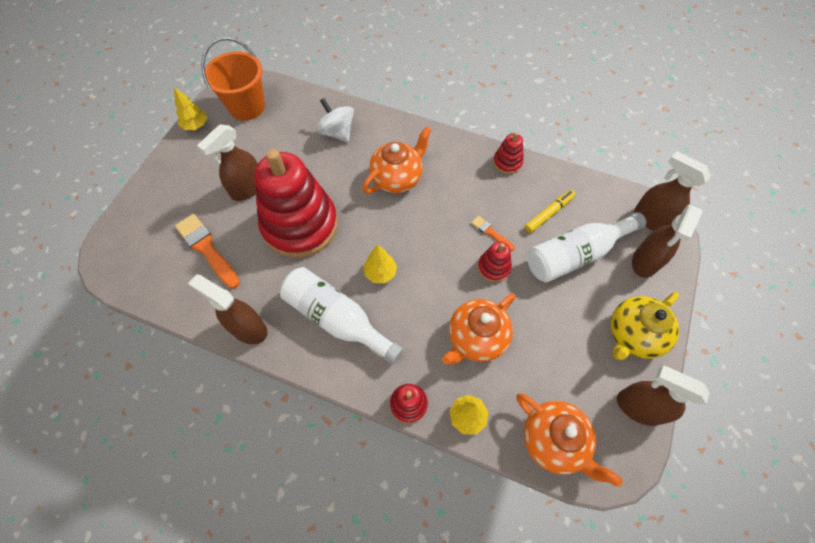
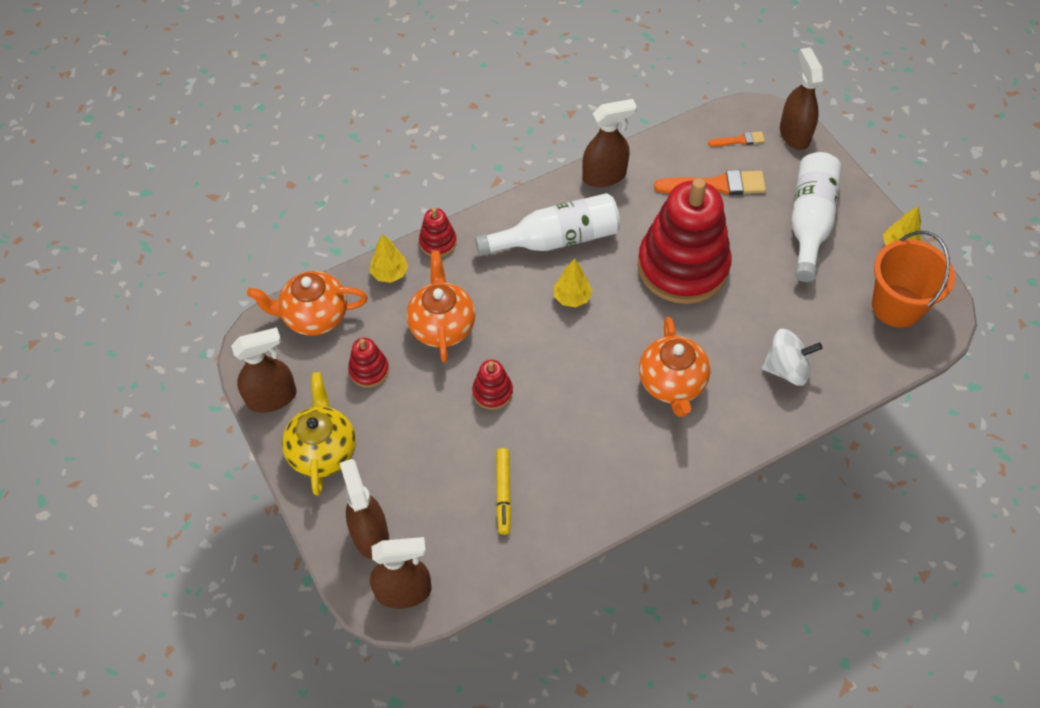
camera: 130 degrees right, 5 degrees down
(247, 188) = (767, 248): brown spray bottle -> brown spray bottle (794, 134)
(491, 232) = (531, 420): orange brush -> orange brush (739, 140)
(507, 162) = (602, 508): red stacking toy -> red stacking toy (369, 370)
(575, 254) = (438, 476): white bottle -> white bottle (810, 222)

